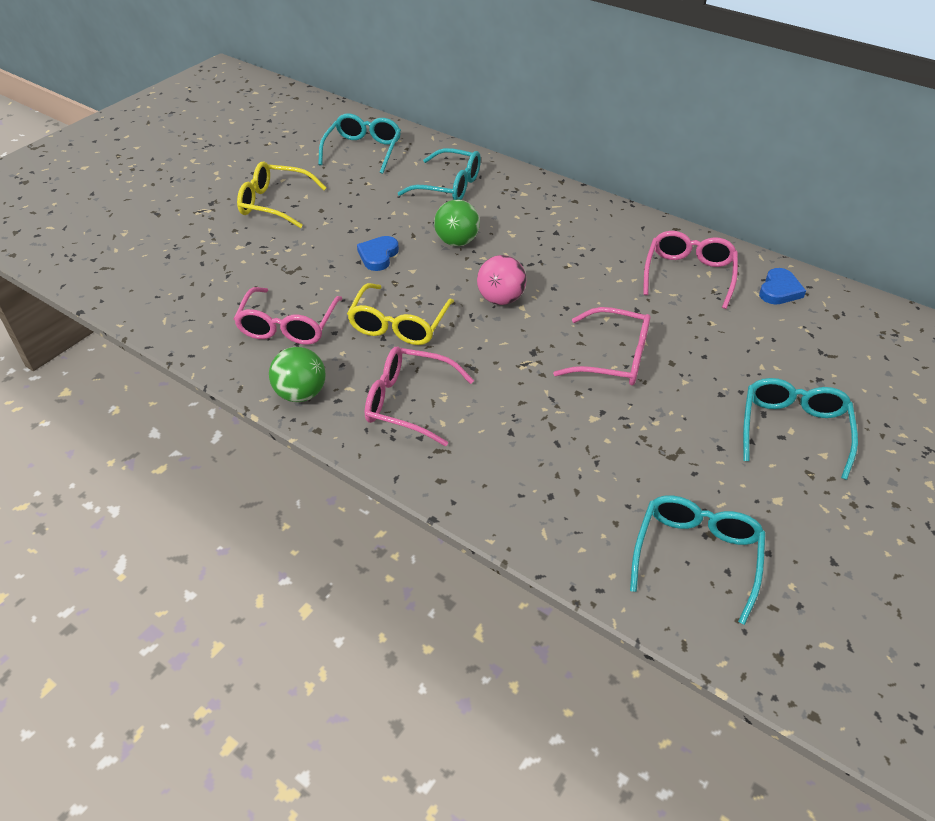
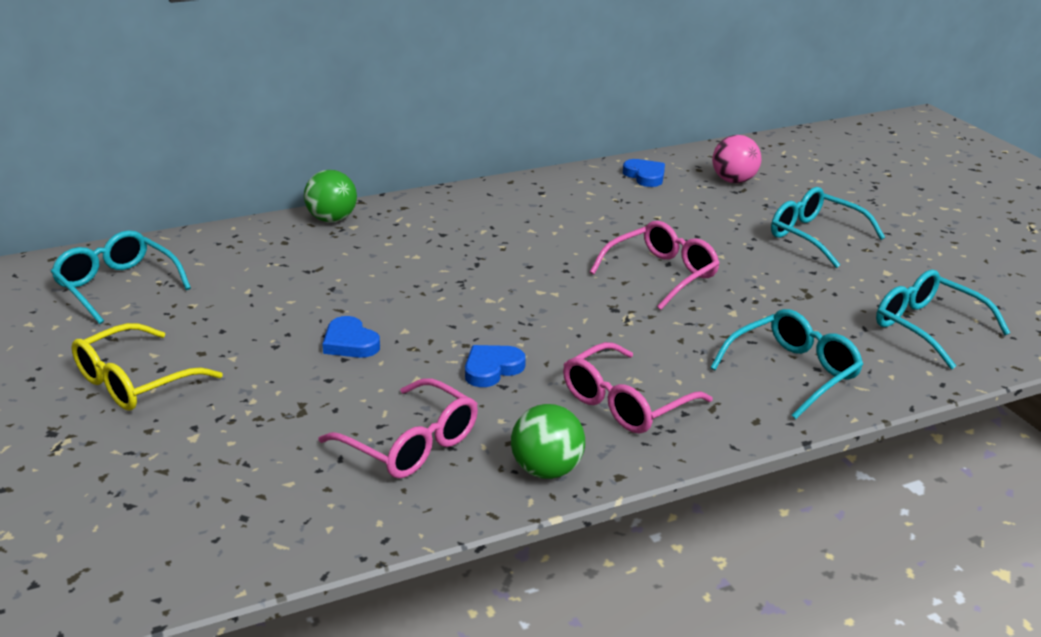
camera: 60 degrees left, 15 degrees down
(399, 325) = (492, 369): yellow glasses -> blue heart
(449, 186) = (278, 259): turquoise glasses -> turquoise glasses (793, 372)
(457, 242) = (388, 289): green ball -> green ball (332, 219)
(500, 299) = (515, 298): pink ball -> pink ball (733, 181)
(688, 274) = (583, 201): pink glasses -> none

